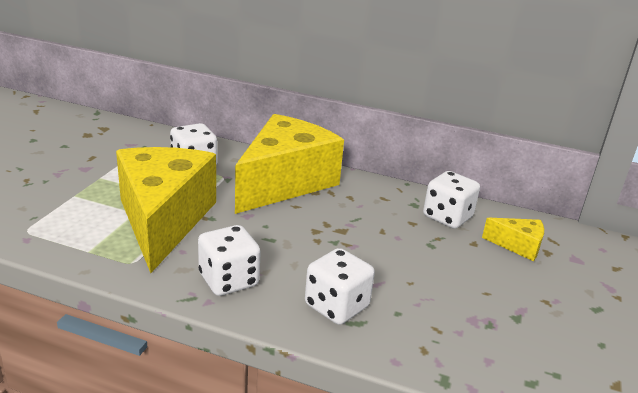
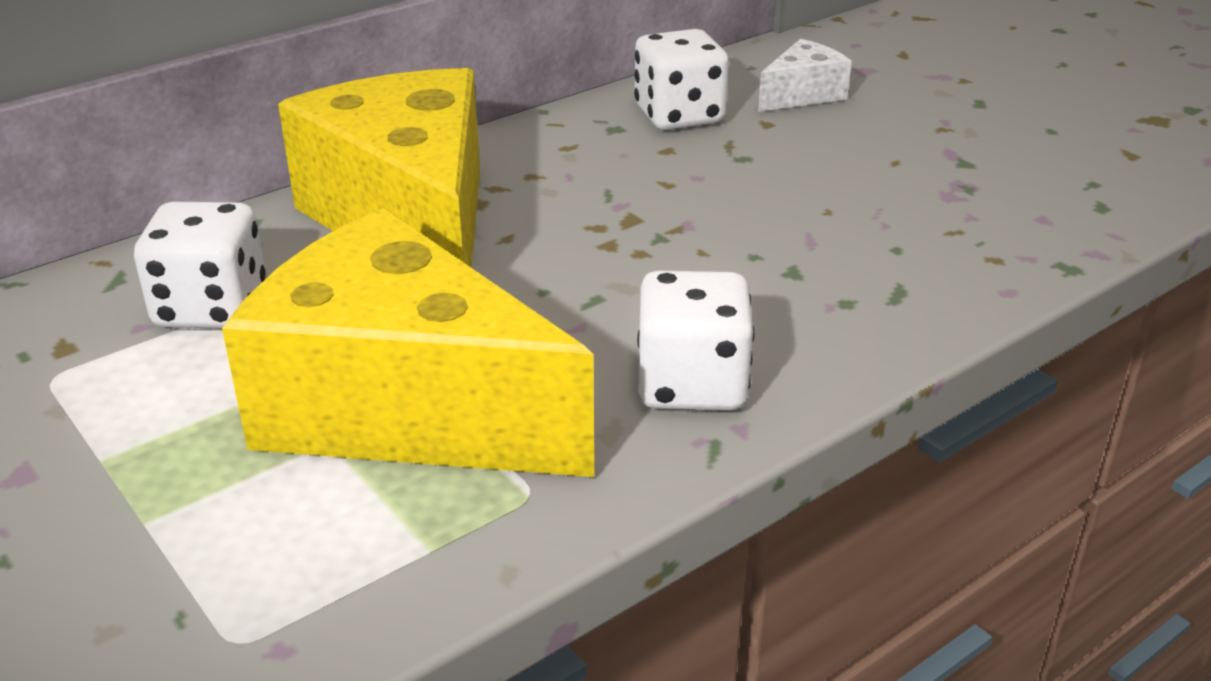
camera: 55 degrees left, 5 degrees up
(336, 306) = (846, 296): white dice -> none
(518, 246) = (802, 94): yellow cheese -> white cheese

